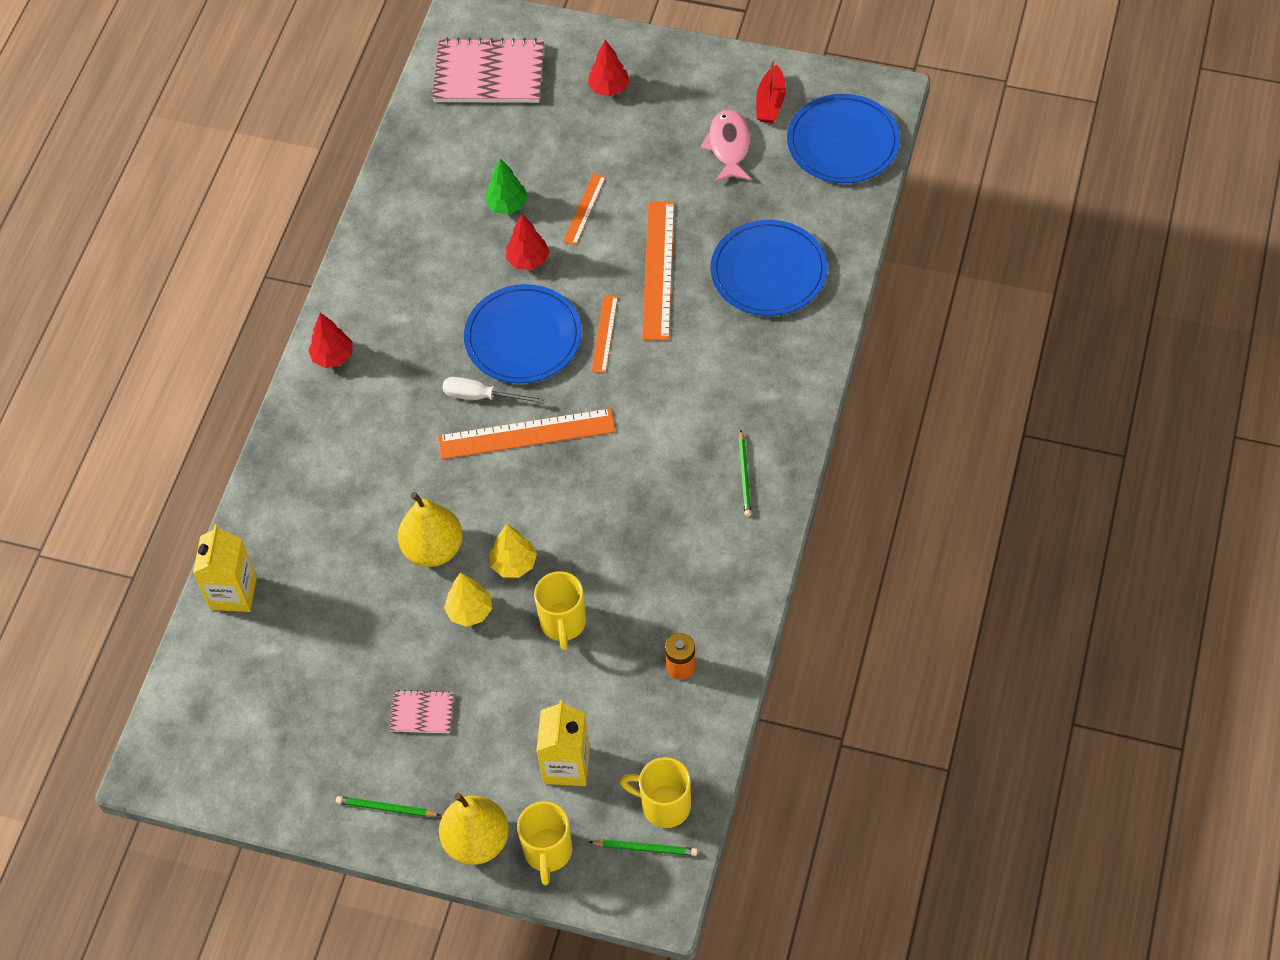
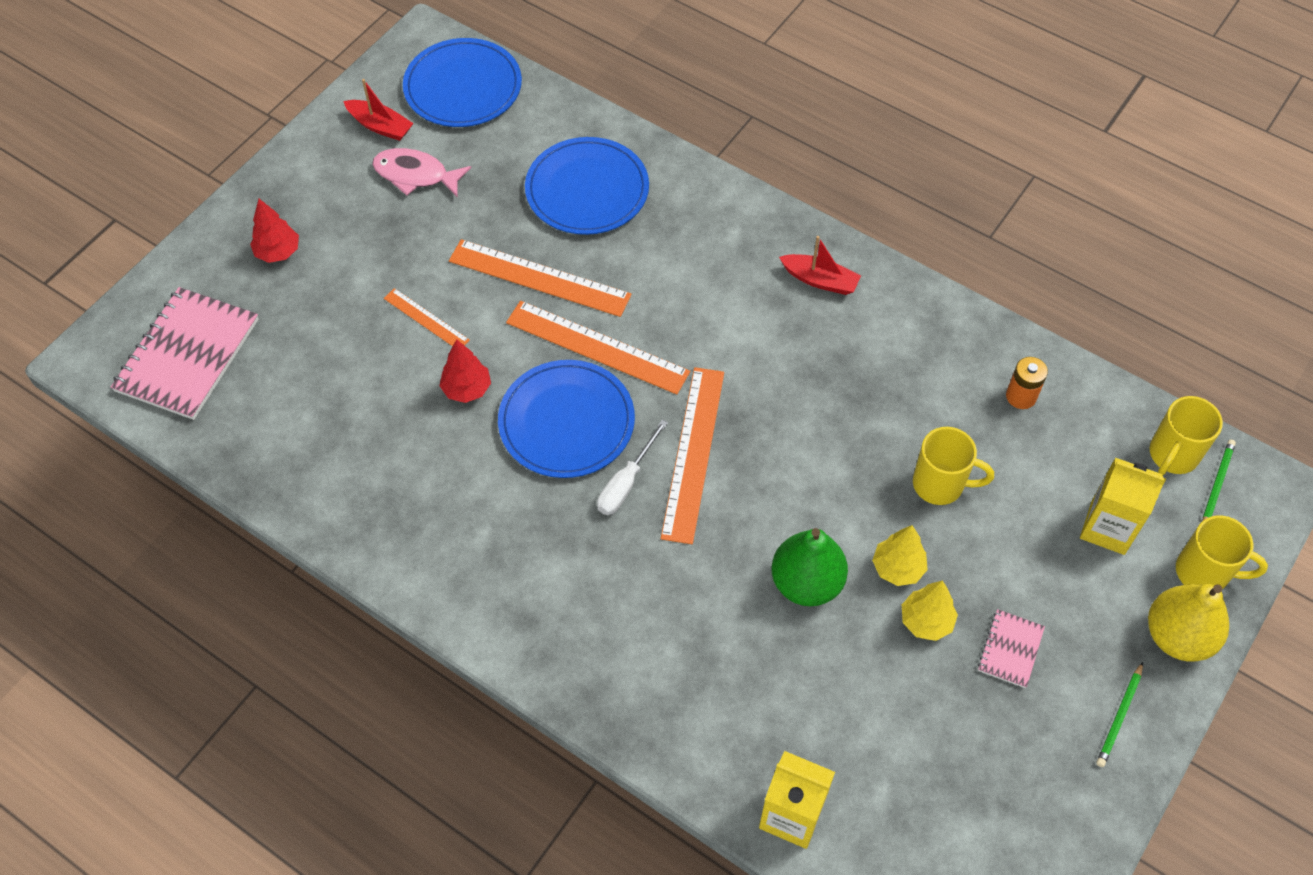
camera: 75 degrees left, 0 degrees up
(333, 357) = (503, 620): red tree -> none
(433, 549) = (806, 583): yellow pear -> green pear
(507, 205) = (382, 388): green tree -> none
(514, 564) = (852, 510): yellow tree -> yellow tree (926, 621)
(604, 334) = (597, 347): orange ruler -> orange ruler, size x1.86
(744, 476) = (820, 280): green pencil -> red boat

